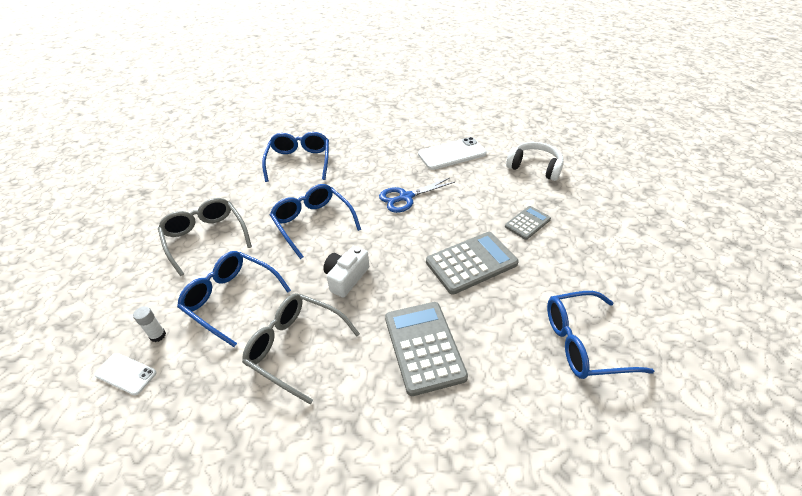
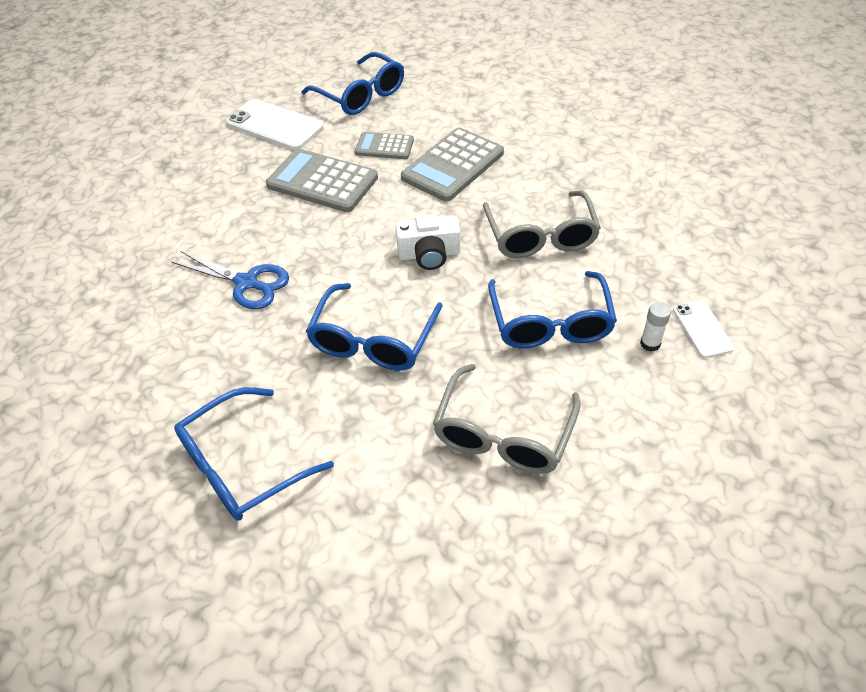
camera: 125 degrees left, 5 degrees up
(452, 154) = (101, 290): white phone -> white phone (274, 125)
(527, 223) = (222, 169): grey calculator -> grey calculator (384, 146)
(534, 167) = (93, 201): white headphones -> none

